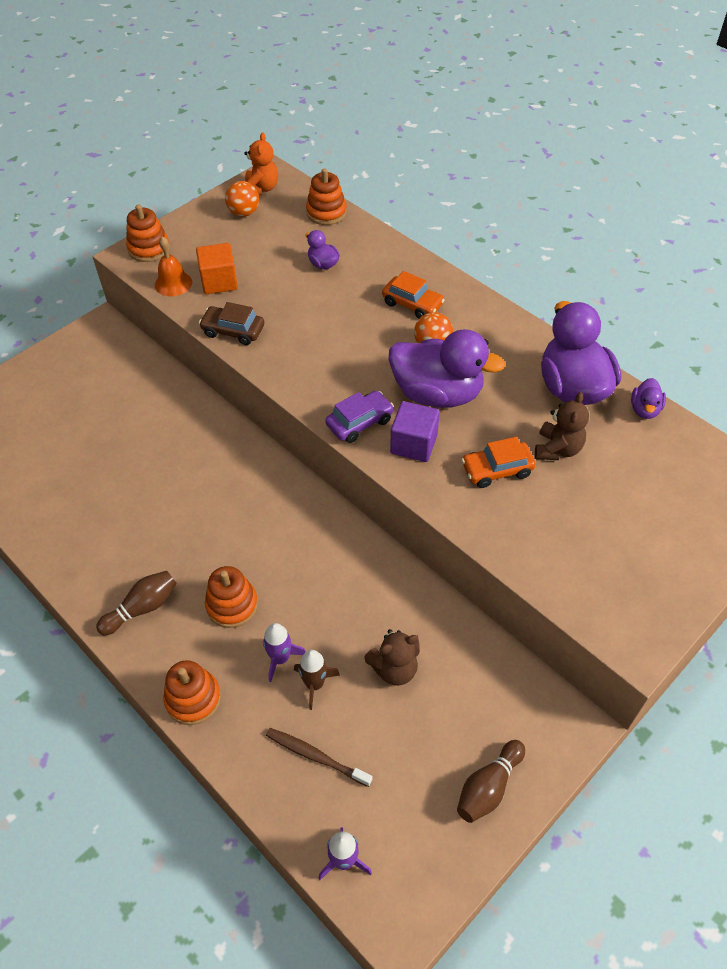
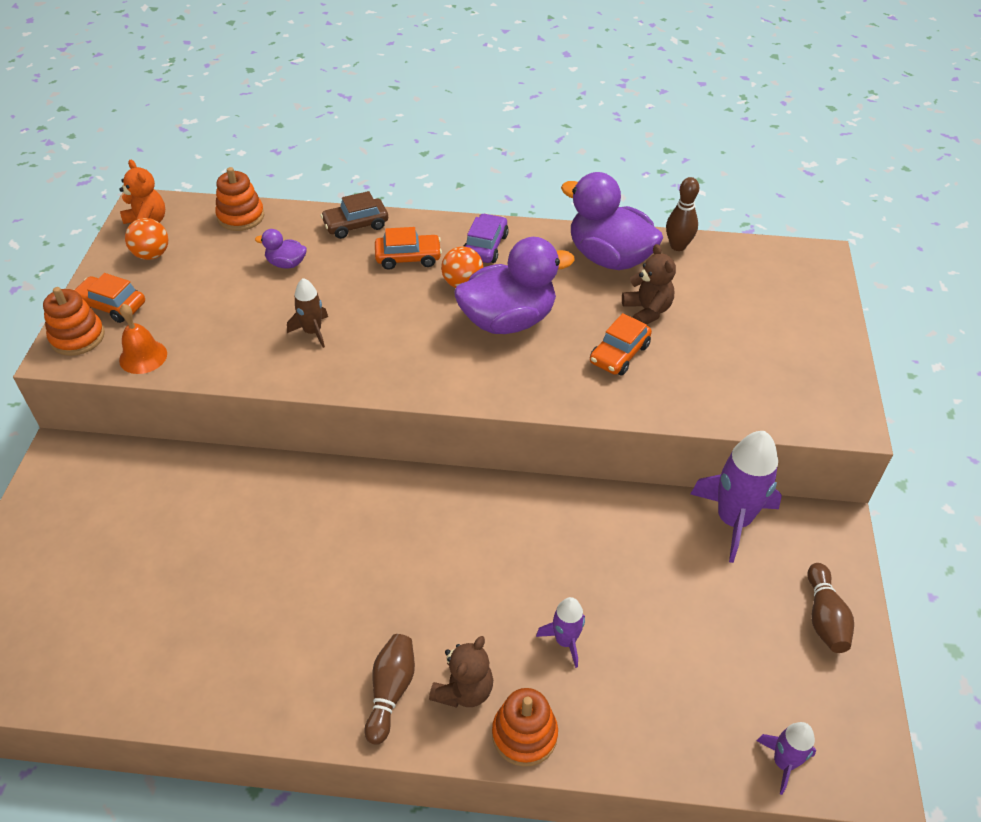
camera: 40 degrees left, 5 degrees down
(187, 237) = (112, 306): none -> orange car
(219, 281) = (194, 330): orange cube -> none
(232, 605) = (475, 627): orange stacking toy -> none
(233, 331) = (258, 368): brown car -> brown car (355, 225)
(315, 684) = (616, 640): brown rocket -> brown rocket (312, 332)
(315, 756) = (677, 698): brown toothbrush -> none
(359, 422) = (467, 381): purple car -> purple car (485, 246)
(394, 669) = (665, 580): brown teddy bear -> brown teddy bear (464, 690)
(414, 444) = (532, 372): purple cube -> none
(493, 662) = (733, 520): none -> purple rocket
(644, 409) = (678, 246): purple duck -> brown bowling pin

